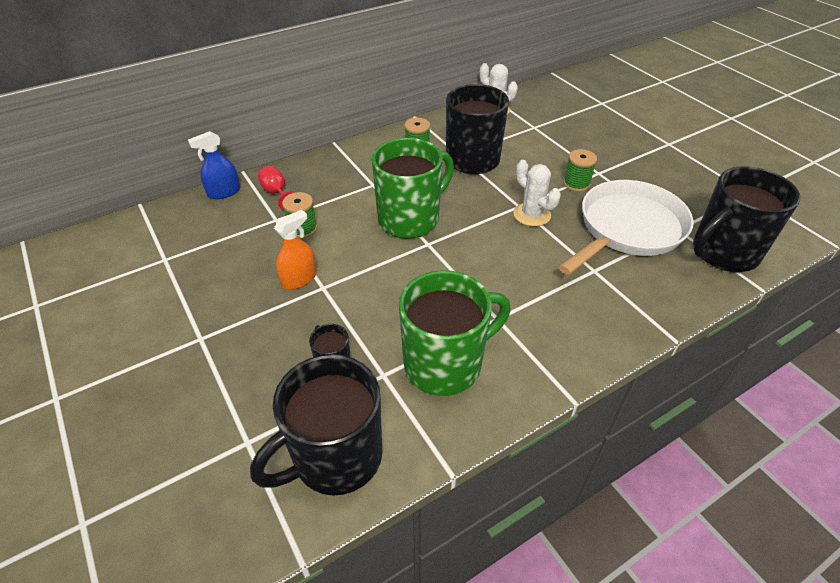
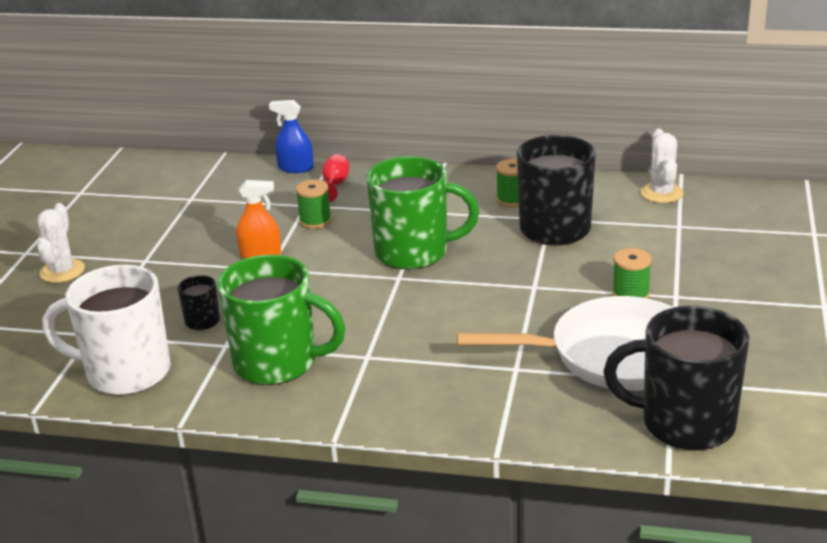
camera: 45 degrees right, 15 degrees down
(335, 457) = (126, 373): black mug -> white mug
(532, 215) = (534, 299): white cactus -> white cactus (62, 271)

